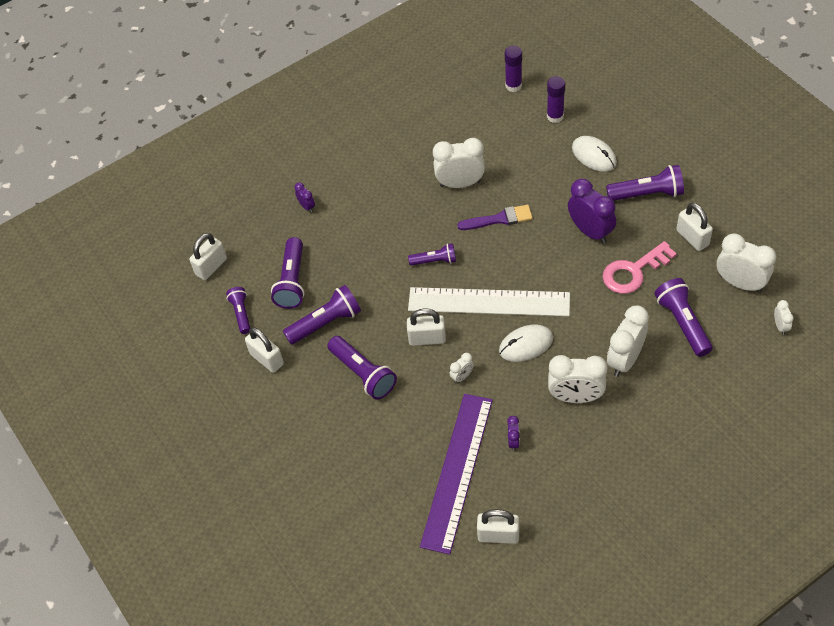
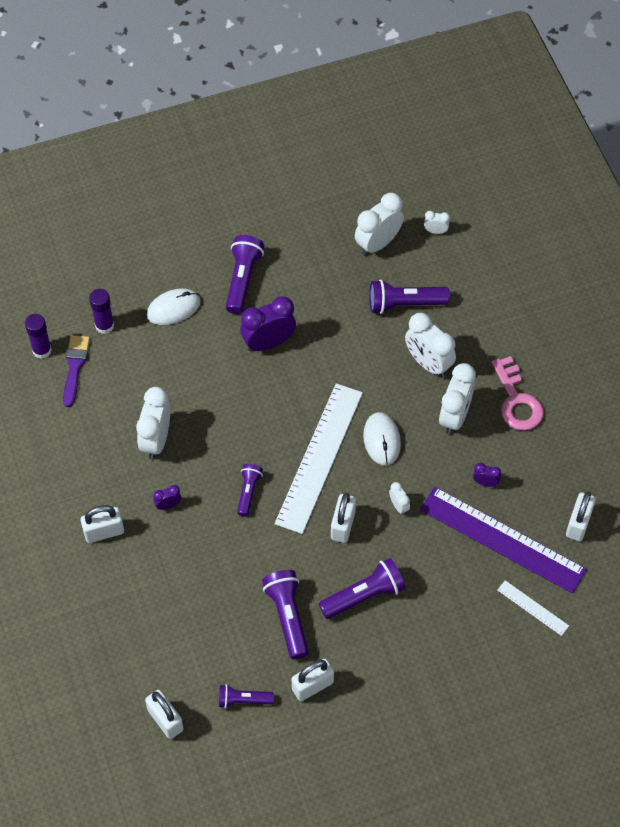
camera: 80 degrees left, 5 degrees up
(292, 281) = (220, 638): purple flashlight -> none
(307, 206) = (121, 600): purple clock -> purple clock (168, 505)
(393, 515) = (532, 608): none -> white ruler
(499, 219) = (219, 417): purple brush -> purple brush (75, 367)
(633, 272) = (331, 323): pink key -> pink key (517, 401)
(692, 238) = (311, 262): white padlock -> white padlock (104, 532)

